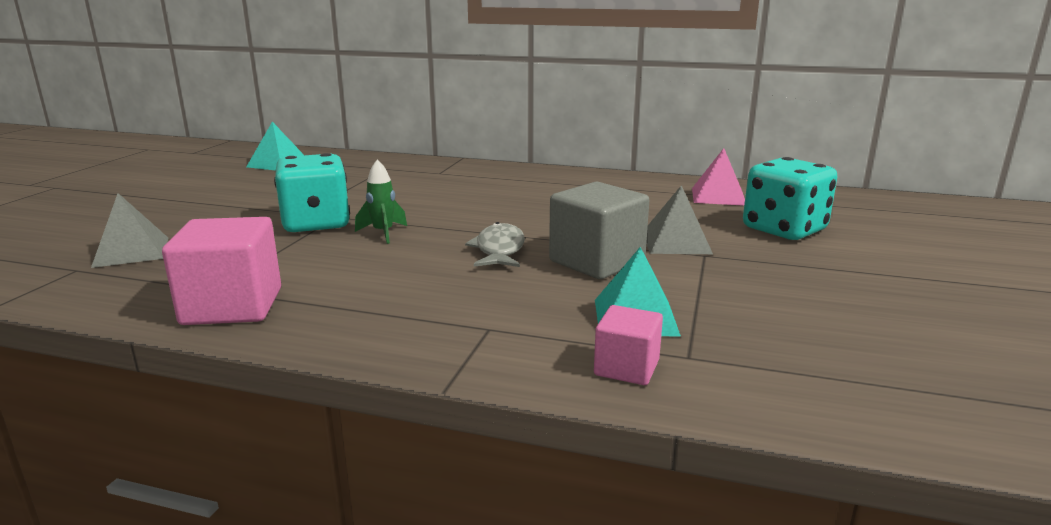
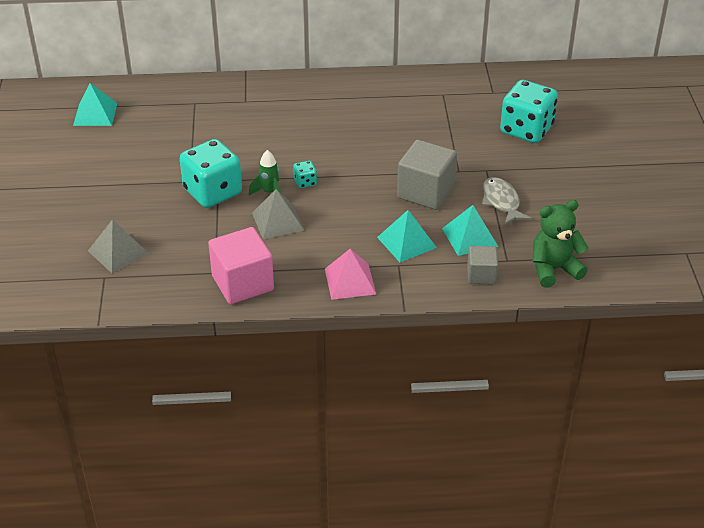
camera: 20 degrees left, 20 degrees up
(438, 231) = (305, 182): none -> turquoise dice
(499, 250) = (359, 194): grey fish -> grey fish (501, 202)
(524, 305) = (406, 242): none -> turquoise pyramid
(626, 368) = (481, 275): pink cube -> grey cube
(676, 242) = (465, 160): grey pyramid -> grey pyramid (278, 221)
(718, 196) = (472, 94): pink pyramid -> pink pyramid (350, 281)
(779, 386) = (554, 269): none -> green teddy bear

